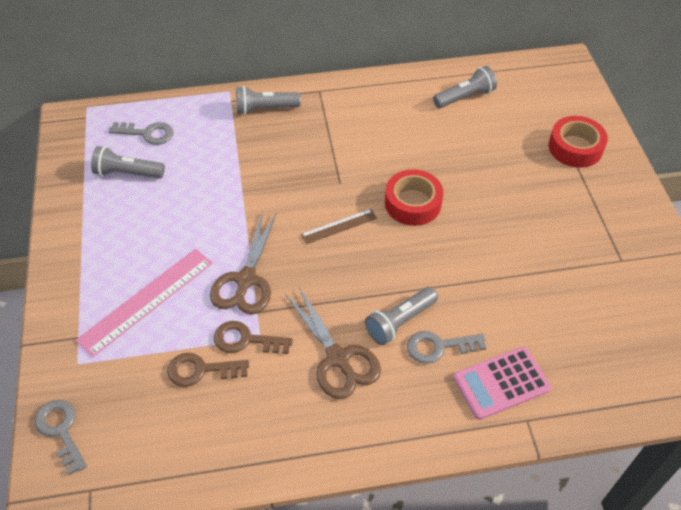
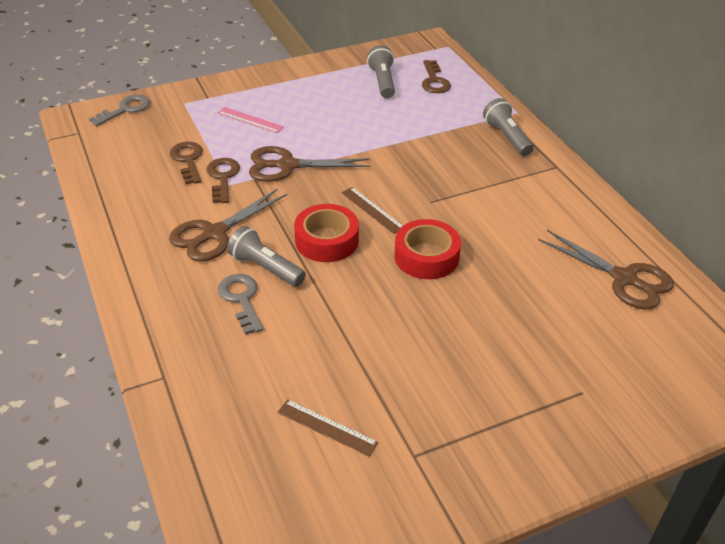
camera: 75 degrees right, 10 degrees down
(146, 300) = (250, 120): pink ruler -> pink ruler, size x0.55
(147, 133) = (434, 81): grey key -> brown key
(465, 97) = (624, 279): grey flashlight -> brown scissors
(501, 383) = (205, 352): pink calculator -> none
(575, 147) = (597, 395): red tape -> red tape (326, 240)
(592, 308) = (327, 427): none -> brown ruler

